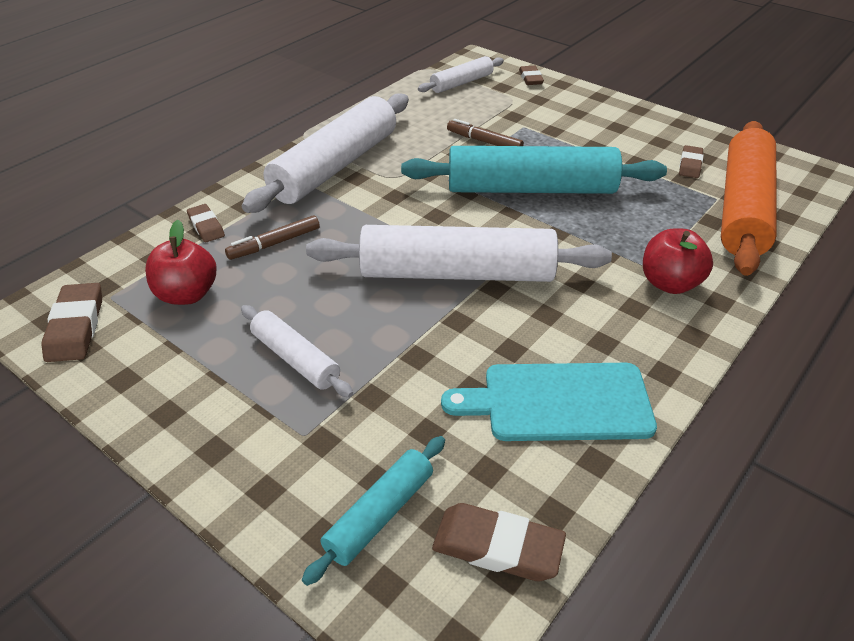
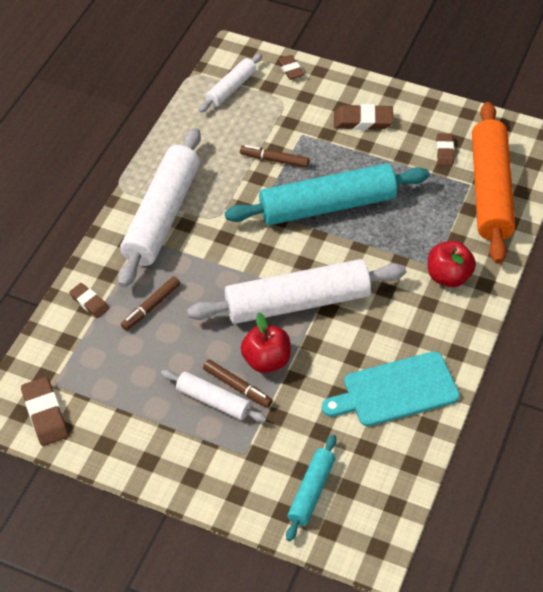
camera: 15 degrees left, 10 degrees up
(187, 294) = (110, 368): red apple -> red apple (266, 360)
(336, 349) = (237, 387): none -> brown marker
(497, 547) = (385, 492): brown eraser -> brown eraser (363, 121)

